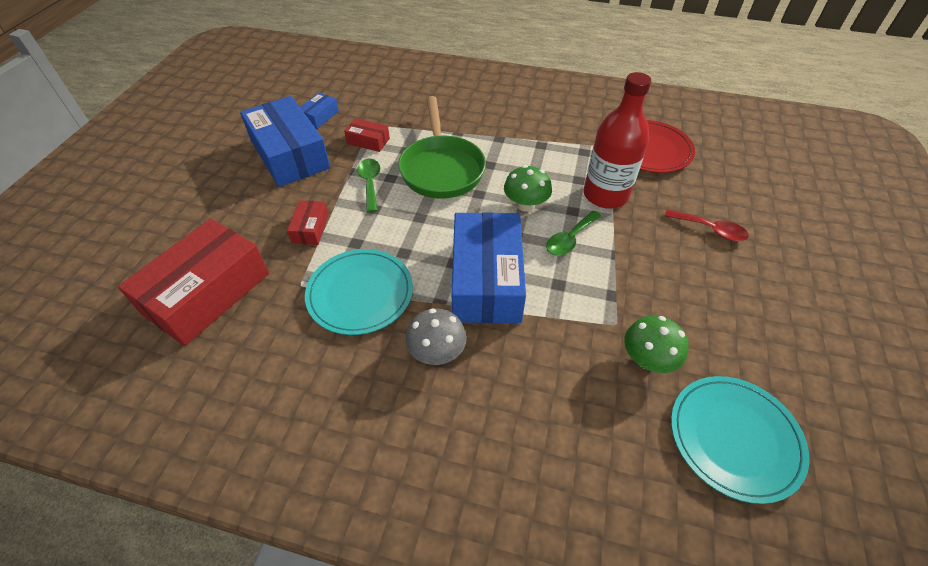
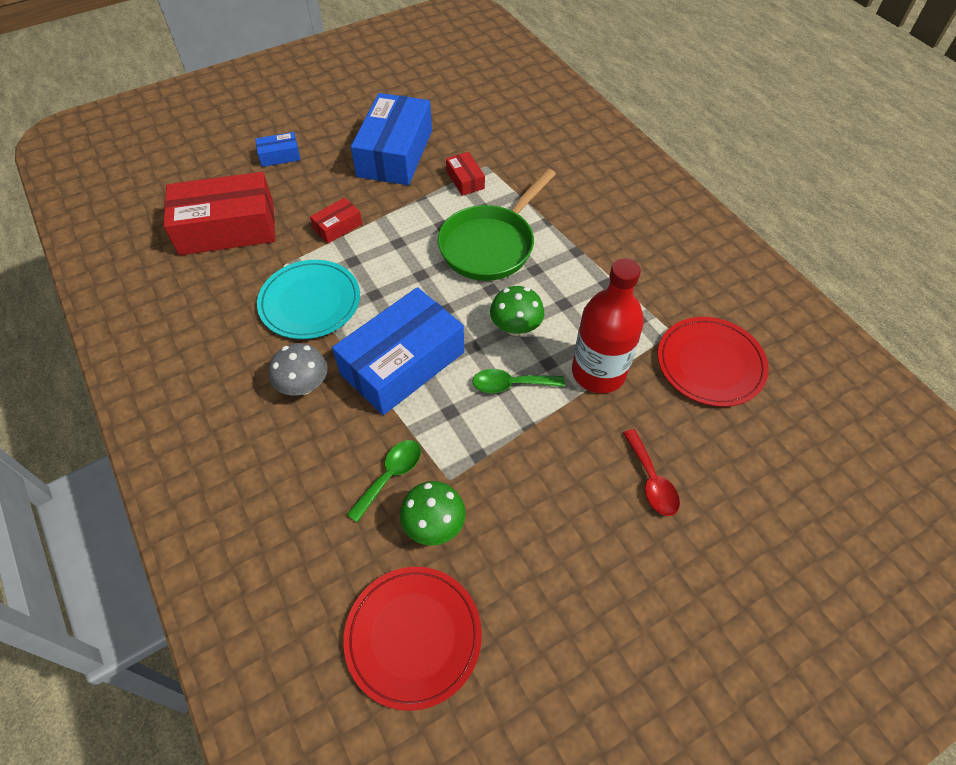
camera: 45 degrees right, 5 degrees up
(319, 116) = (455, 132): blue box -> blue box (280, 156)
(370, 183) = (421, 219): green spoon -> green spoon (390, 476)
(734, 438) = (413, 636): turquoise plate -> red plate

